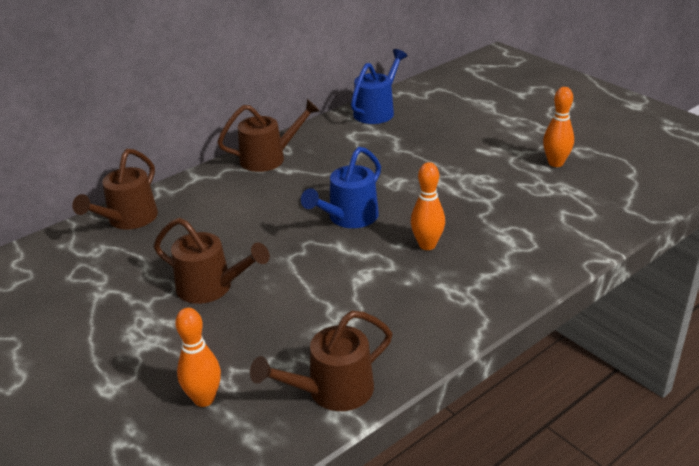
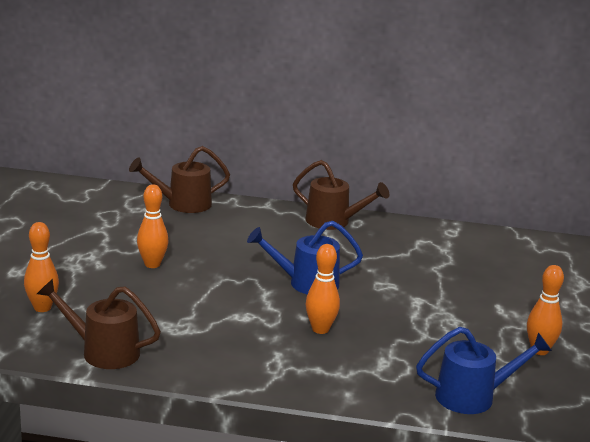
camera: 45 degrees right, 10 degrees down
(212, 288) = (152, 264): brown watering can -> orange bowling pin
(377, 111) = (477, 238): blue watering can -> blue watering can (474, 396)

